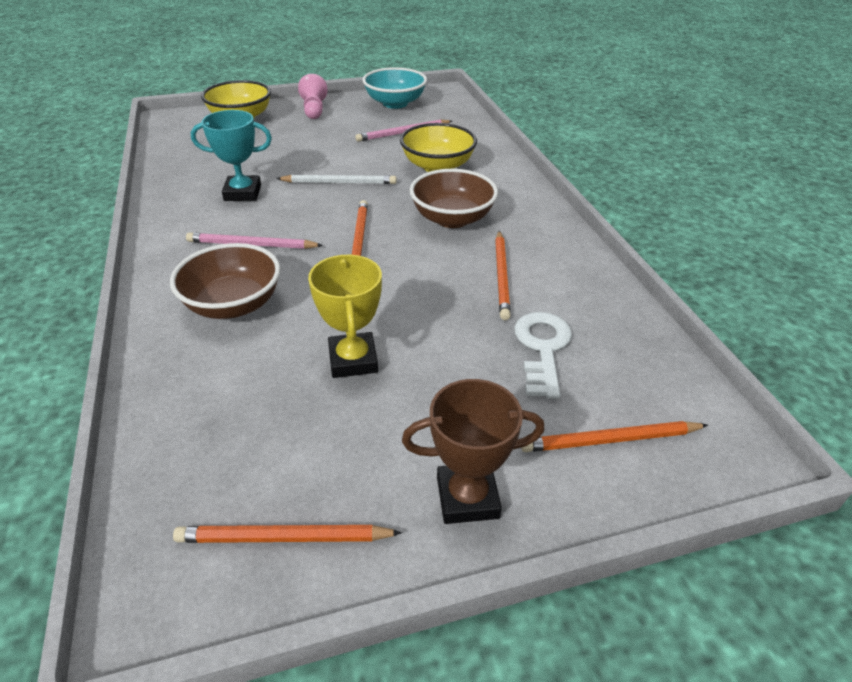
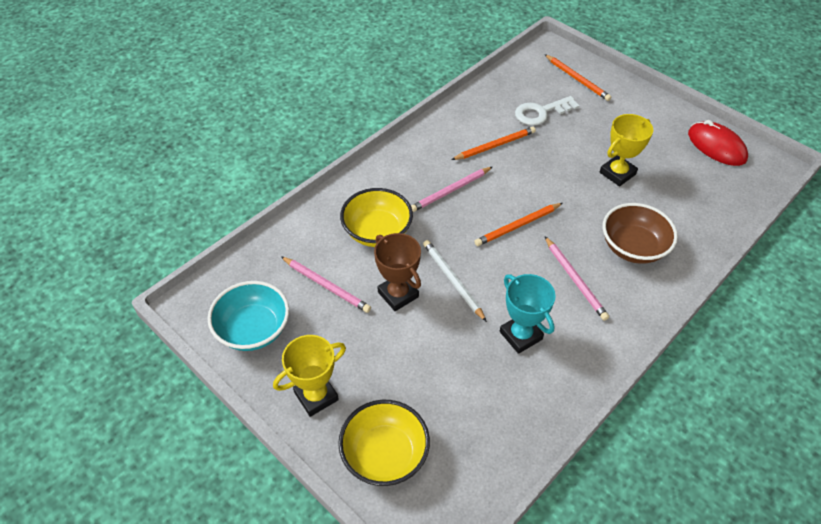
camera: 120 degrees left, 10 degrees up
(283, 538) = (716, 146): orange pencil -> red mouse
(314, 110) = (316, 396): pink pawn -> yellow trophy
(452, 219) = (450, 191): brown bowl -> pink pencil
(467, 497) = (646, 107): brown trophy -> brown trophy (398, 294)

